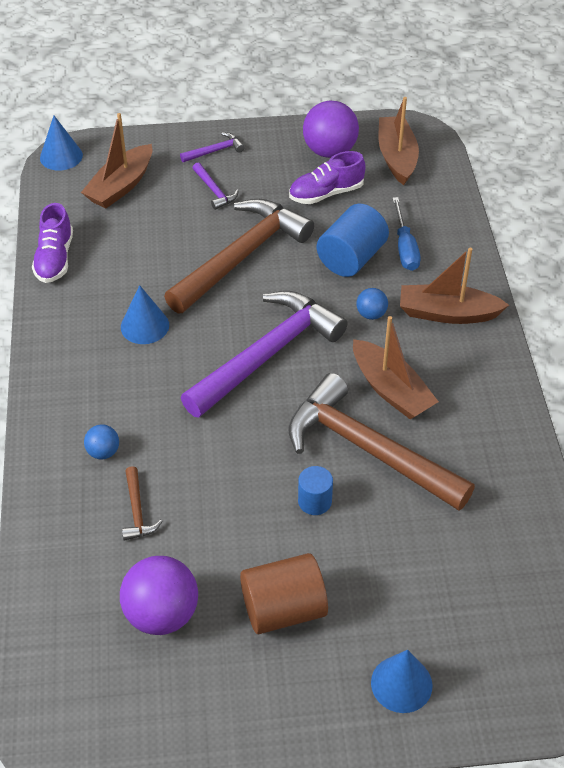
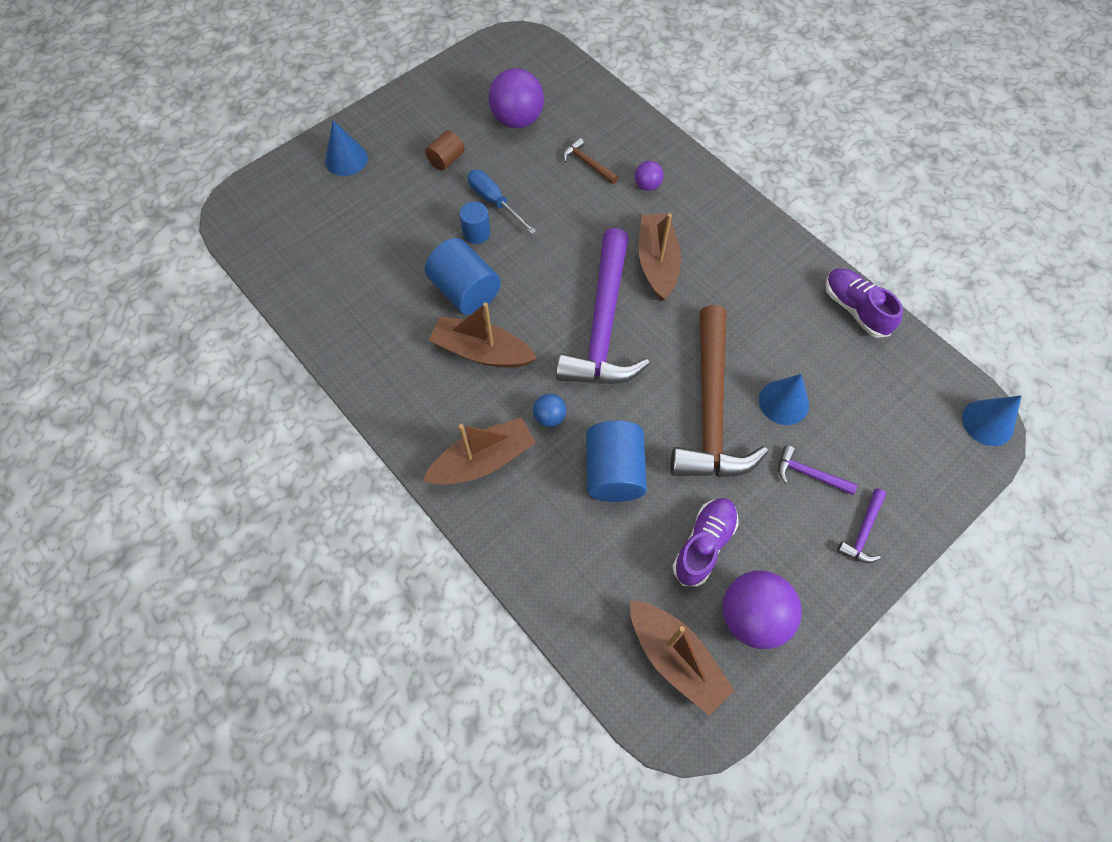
camera: 145 degrees right, 15 degrees up
(103, 452) = (647, 185): blue ball -> purple ball
(121, 186) = (895, 422): brown boat -> brown boat (657, 263)
(145, 326) = (719, 293): blue cone -> blue cone (783, 402)
(283, 609) = (446, 160): brown cylinder -> brown cylinder, size x0.57
(368, 449) = (465, 291): brown hammer -> blue cylinder
(405, 248) = (573, 519): blue screwdriver -> blue screwdriver (494, 202)

